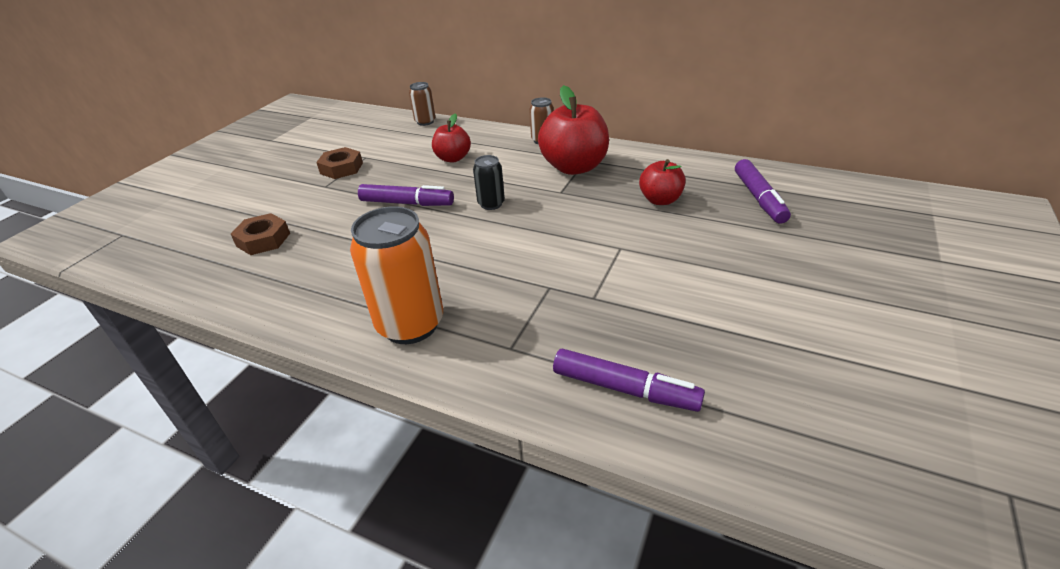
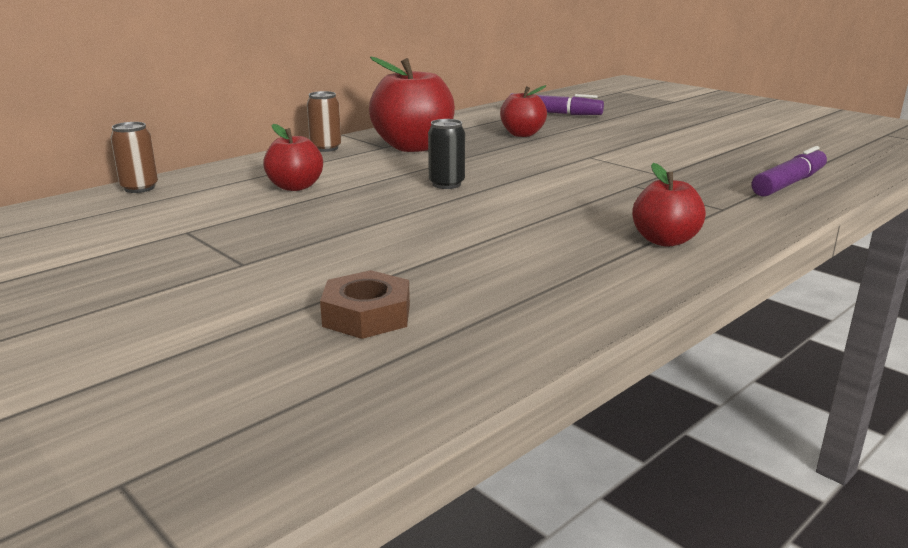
camera: 70 degrees left, 15 degrees down
(341, 168) = (198, 248): brown nut -> none
(407, 203) = (385, 219): purple marker -> none
(410, 325) = (665, 241): orange can -> red apple

